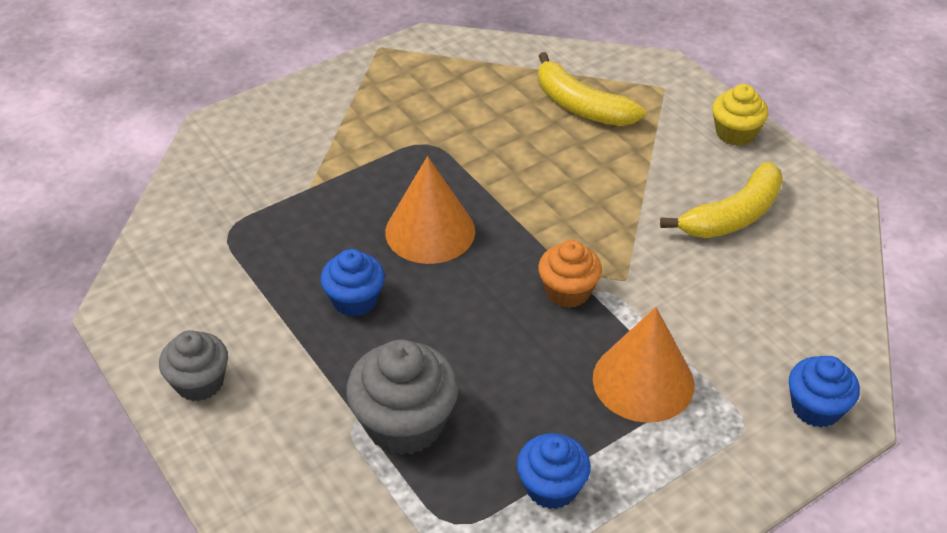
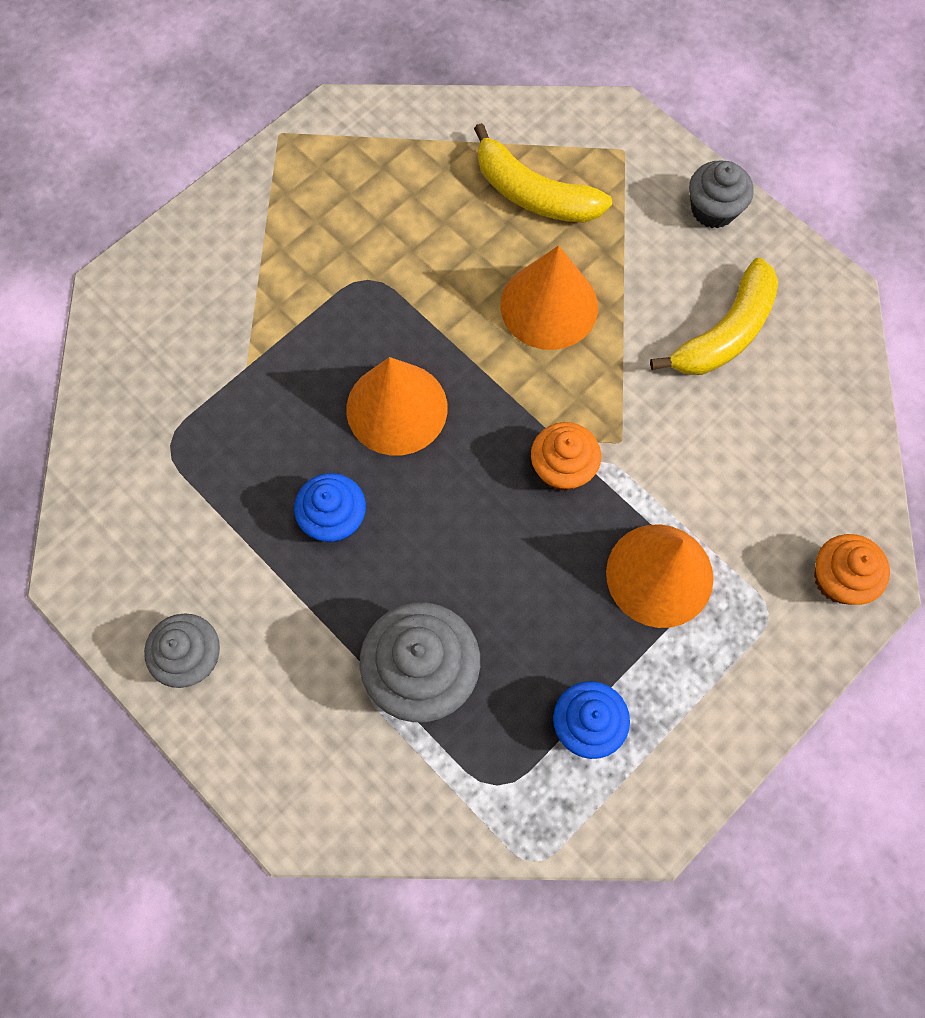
camera: 10 degrees left, 25 degrees up
(579, 179) = (549, 305): none -> orange cone
(735, 133) = (713, 209): yellow cupcake -> grey cupcake
(816, 408) = (839, 579): blue cupcake -> orange cupcake

